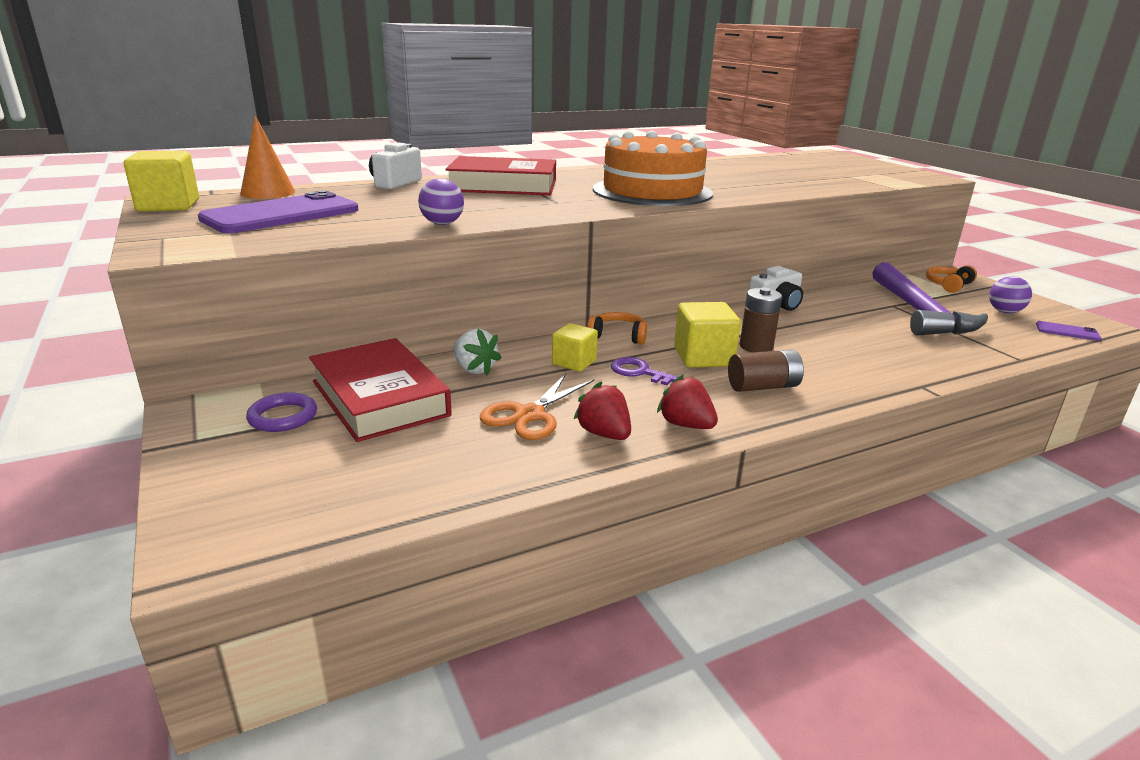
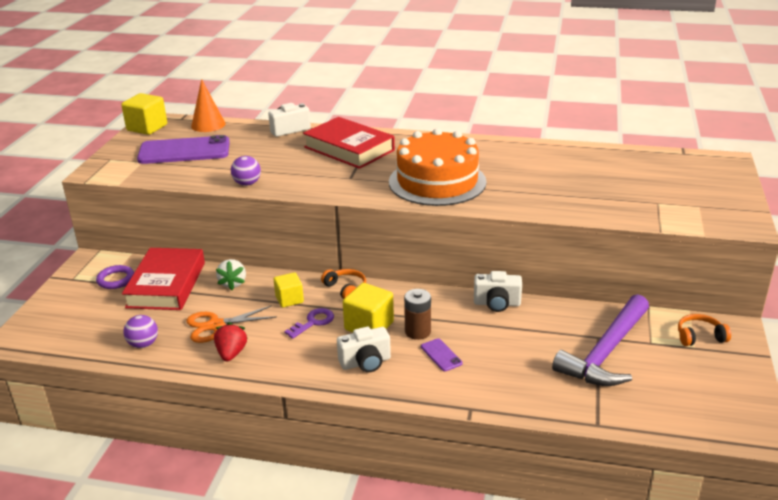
camera: 40 degrees right, 5 degrees up
(641, 373) = (313, 322): purple key -> purple key turned 60 degrees clockwise
(686, 425) = (279, 367): red strawberry -> none
(763, 387) = (365, 362): brown battery -> white camera
(1004, 312) = (690, 381): purple ball -> purple ball (143, 344)
(1067, 331) = (705, 422): purple phone -> purple phone (441, 355)

